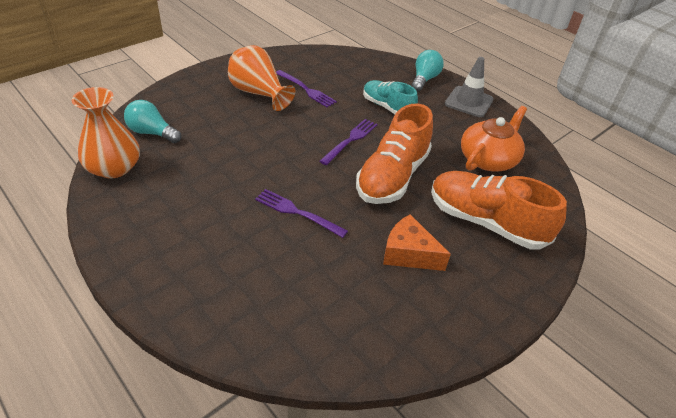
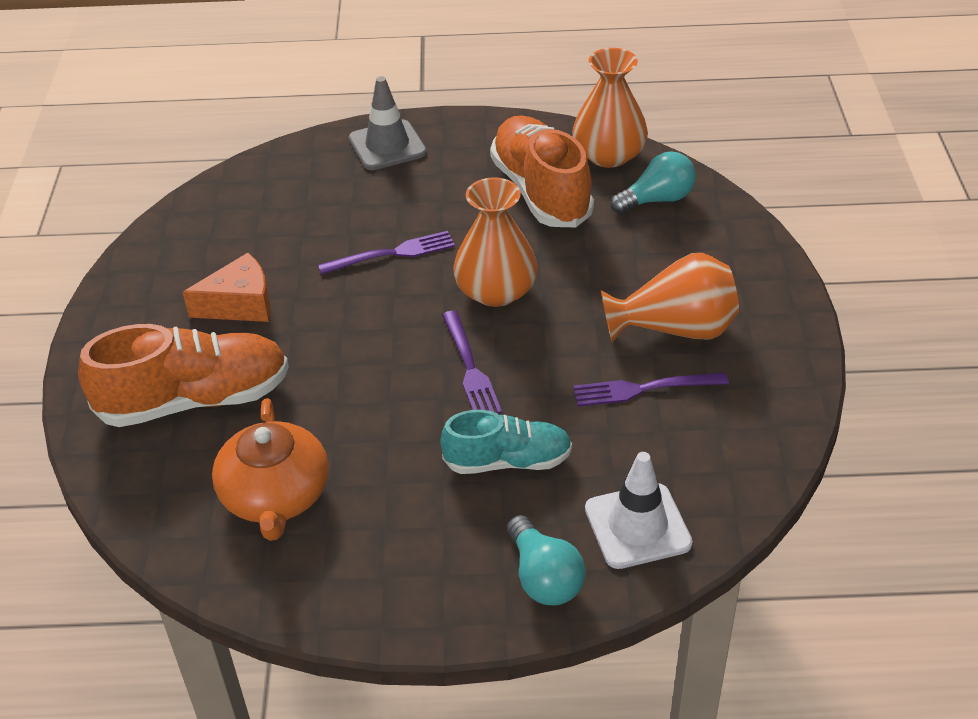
camera: 135 degrees right, 0 degrees up
(288, 156) = (496, 291): none -> orange vase
(377, 69) = (637, 526): none -> white traffic cone
(392, 176) = (358, 365): orange shoe -> orange shoe (541, 191)
(469, 102) = (419, 592): grey traffic cone -> grey traffic cone (387, 146)

